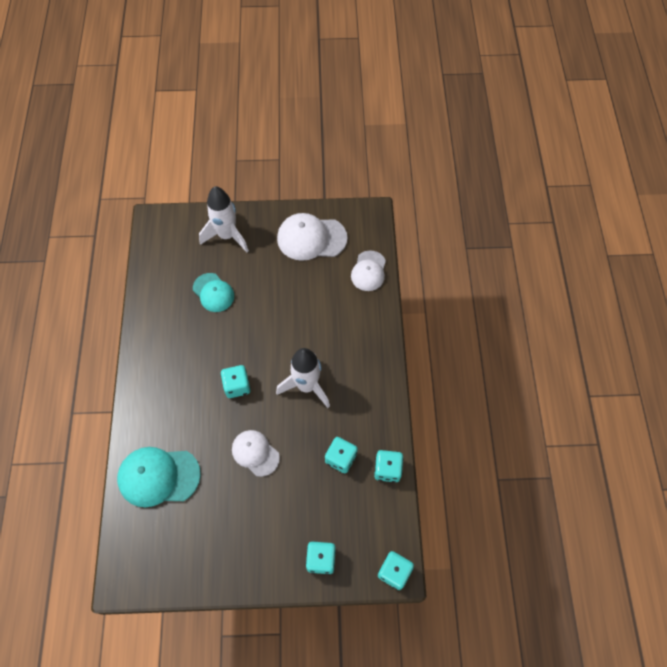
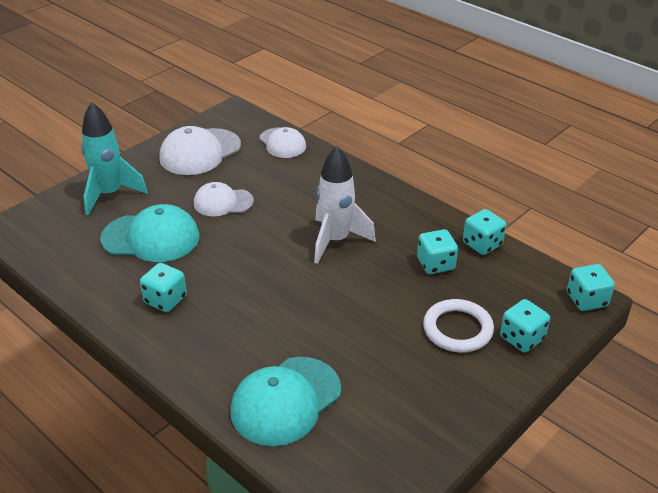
camera: 45 degrees left, 25 degrees down
(213, 292) = (151, 238): turquoise cap -> turquoise cap, size x1.56
(227, 236) = (110, 194): white rocket -> turquoise rocket
(237, 386) = (270, 283): turquoise dice -> turquoise dice (165, 300)
(255, 453) = (356, 314): white cap -> white cap (223, 202)
(294, 517) = (457, 329): none -> white ring

